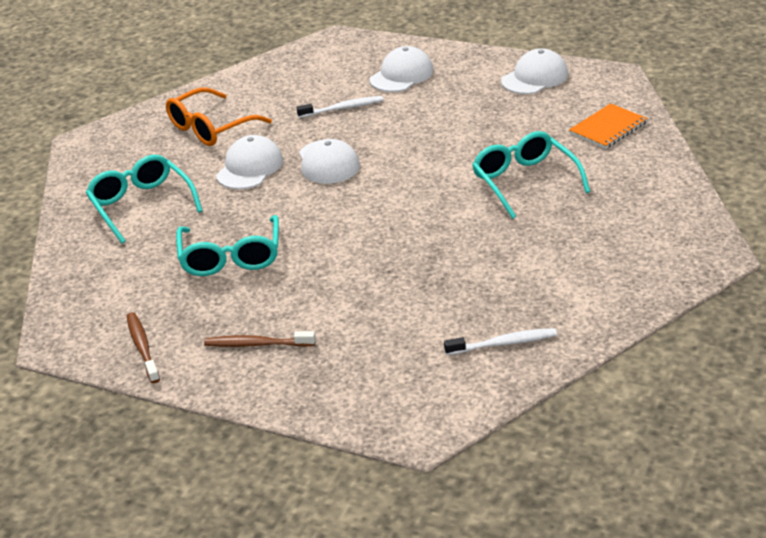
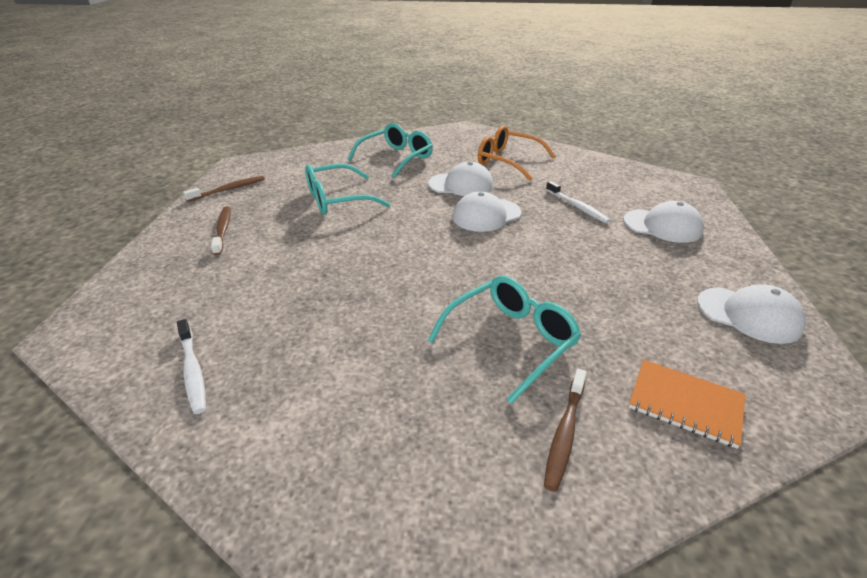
camera: 70 degrees right, 0 degrees up
(619, 177) = (564, 433): none -> brown toothbrush

